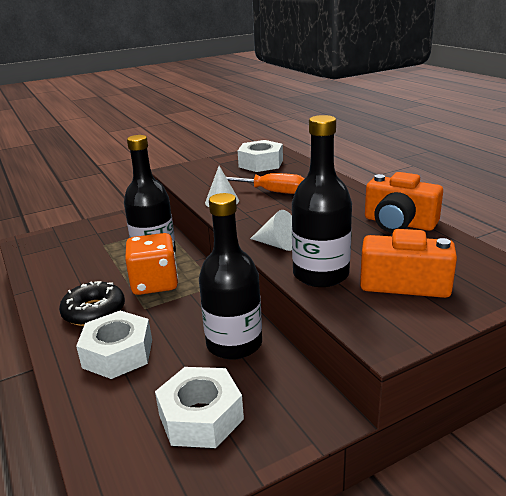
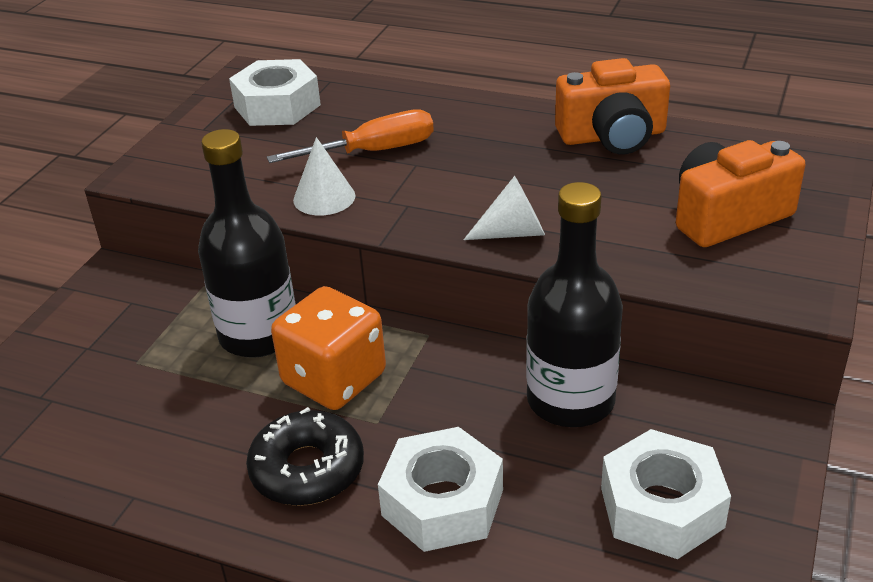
camera: 40 degrees left, 10 degrees up
(320, 274) = (628, 250): black bottle -> none

